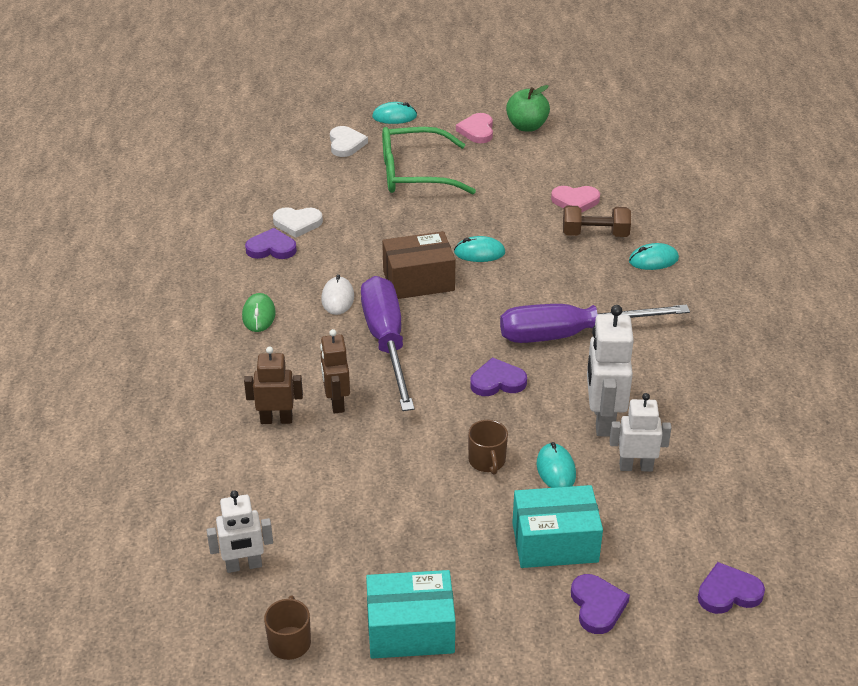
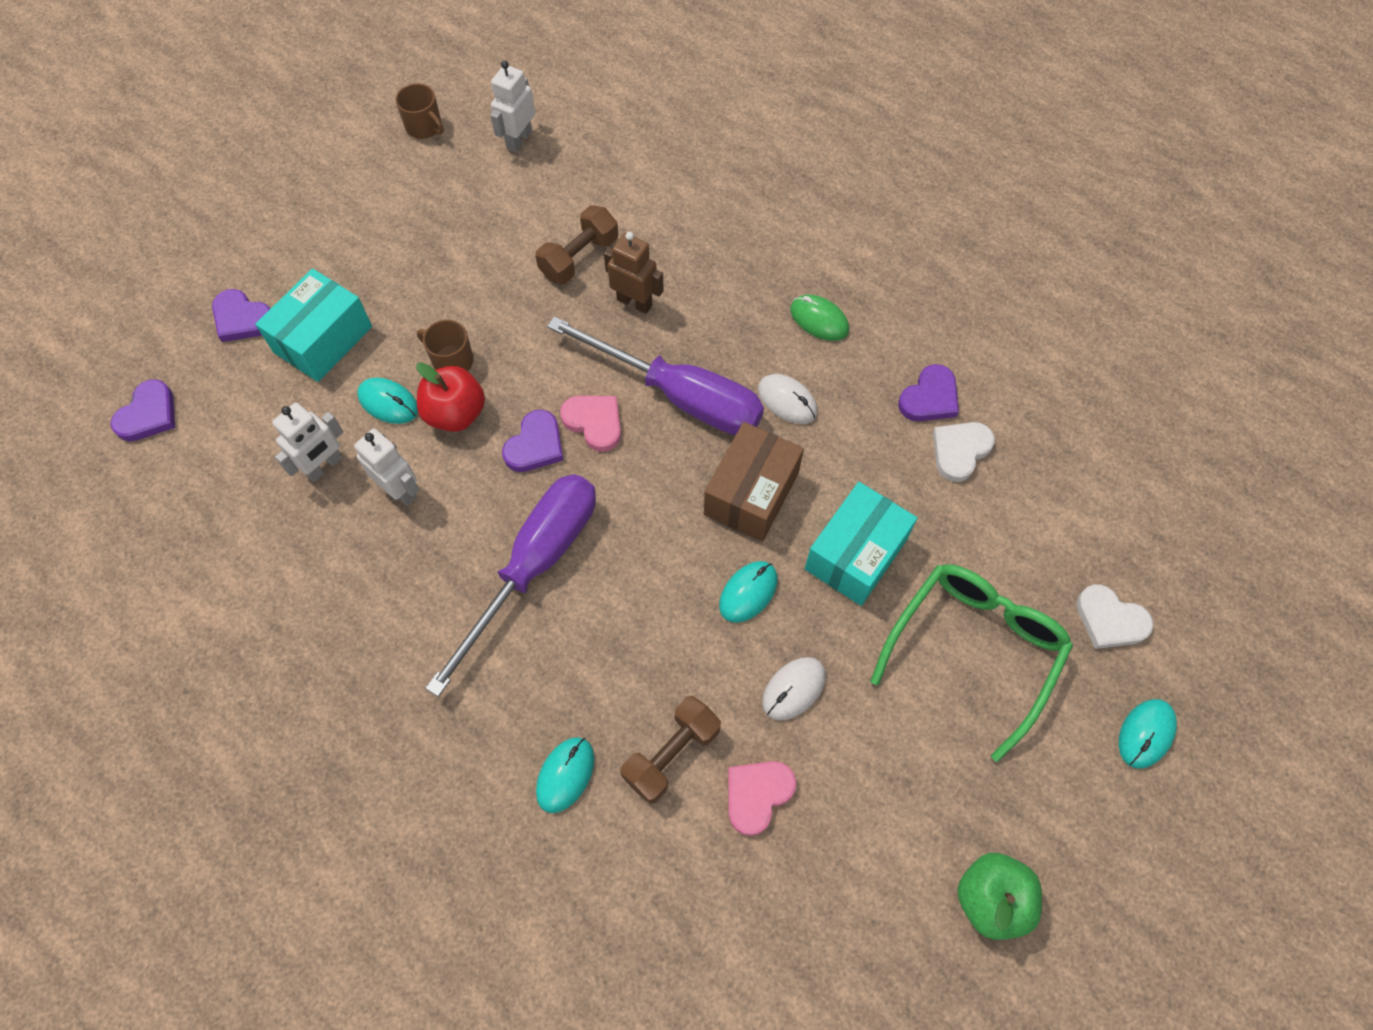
camera: 130 degrees right, 25 degrees up
(276, 419) = (656, 248): brown robot -> none
(328, 453) = (579, 257): none -> brown dumbbell
(410, 630) = (356, 195): turquoise box -> turquoise box (856, 554)
(477, 131) = (1028, 816): pink heart -> pink heart (594, 422)
(510, 215) = (793, 689): none -> white mouse
(522, 431) = (455, 413): none -> red apple
(603, 420) = (400, 490): white robot -> white robot, size x0.66

